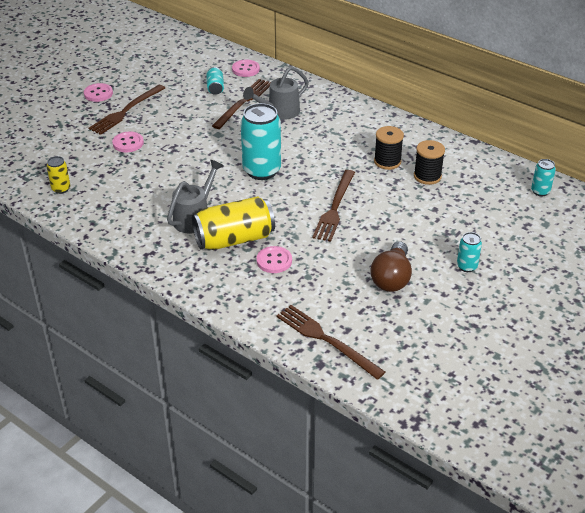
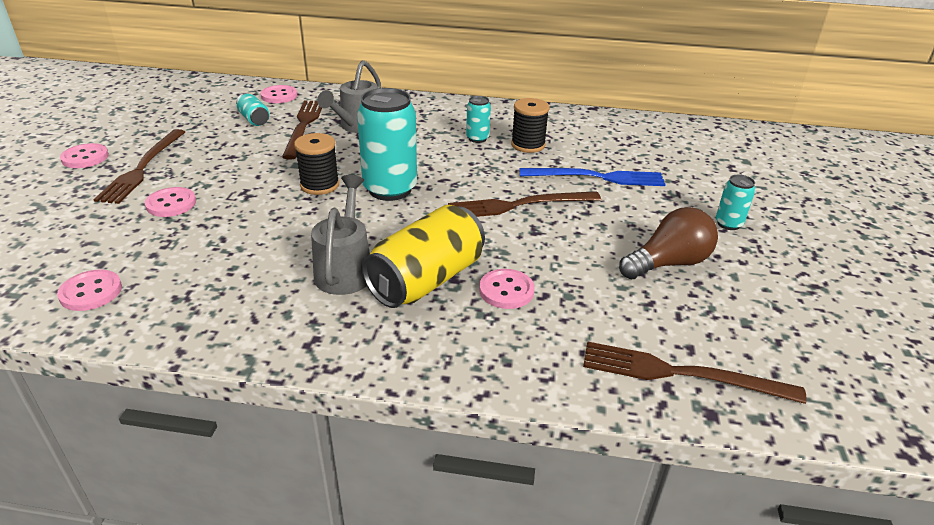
camera: 30 degrees left, 5 degrees down
(61, 189) = (91, 292): yellow can -> pink button
(335, 208) = (519, 205): brown fork -> brown fork turned 90 degrees clockwise
(391, 278) = (668, 263): brown light bulb -> brown light bulb turned 105 degrees counterclockwise
(411, 203) = (597, 177): none -> blue fork
(427, 176) = (584, 148): black spool -> black spool (319, 185)
(540, 191) = (705, 134): turquoise can -> turquoise can (477, 138)

